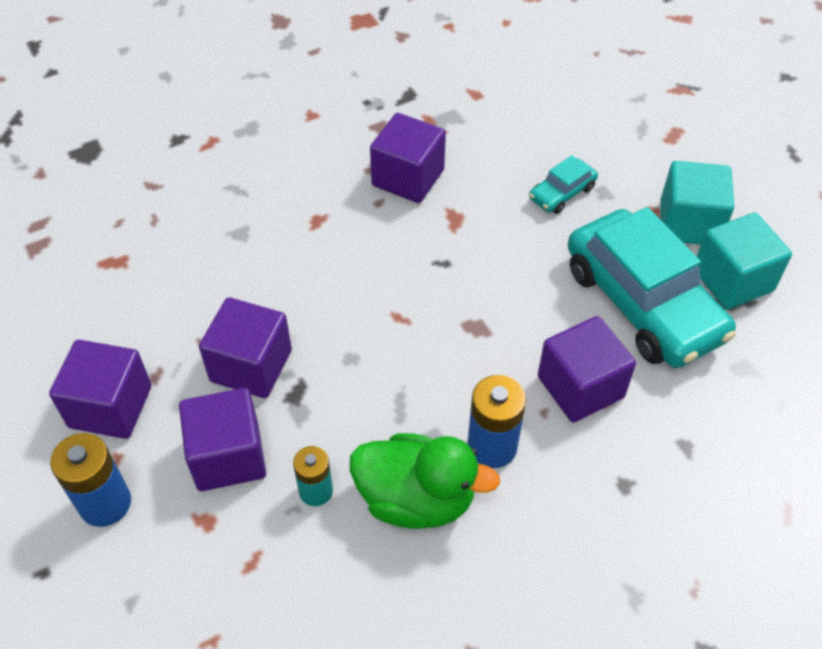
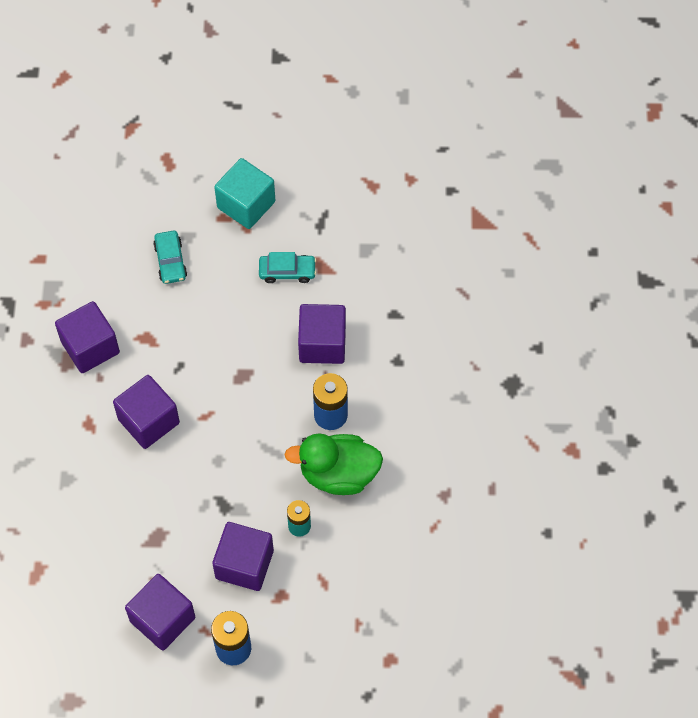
camera: 60 degrees left, 10 degrees up
(251, 366) = (185, 522): purple cube -> purple cube (148, 421)
(416, 499) = (338, 474): green duck -> green duck turned 135 degrees counterclockwise
(643, 303) = (287, 271): turquoise car -> turquoise car, size x0.44
(732, 280) = (304, 211): turquoise cube -> none

